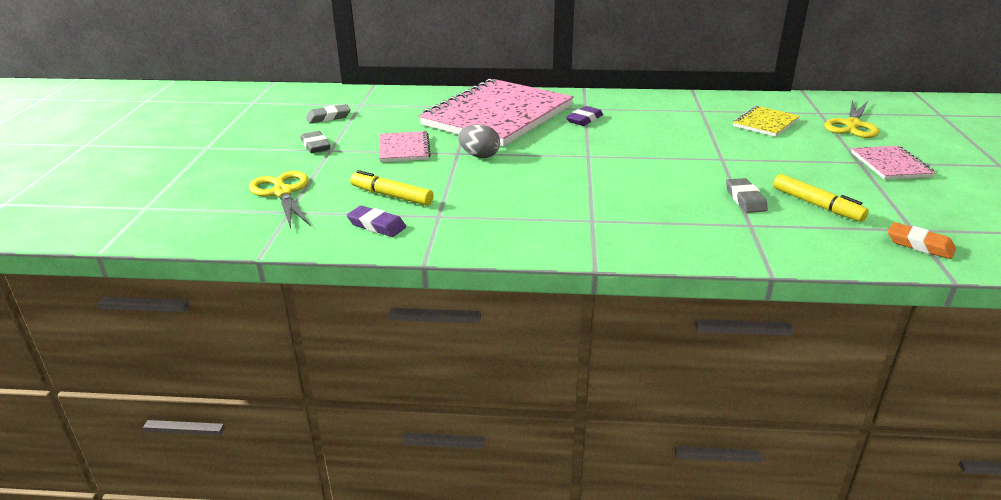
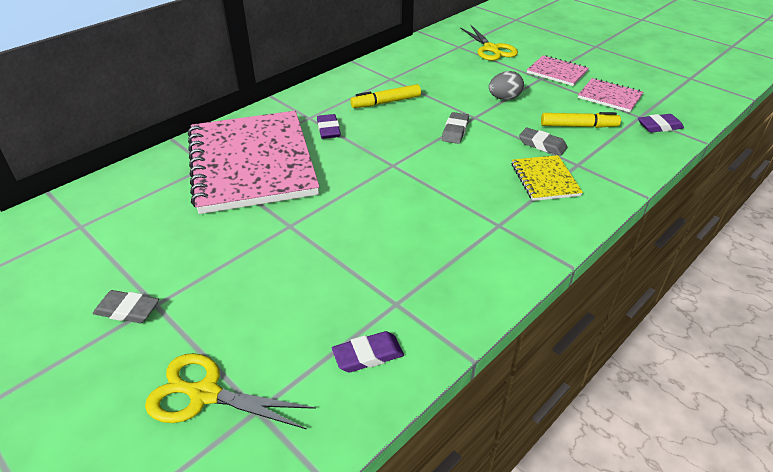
camera: 50 degrees left, 10 degrees up
(328, 117) = (72, 265): grey eraser -> grey eraser (455, 131)
(391, 196) = (320, 313): yellow marker -> yellow marker (386, 102)
(404, 149) = (232, 252): pink notebook -> pink notebook (609, 97)
(479, 156) = (314, 217): grey egg -> grey egg (504, 98)
(765, 123) = (446, 71): yellow notebook -> yellow notebook (545, 179)
(919, 245) = (659, 126): orange eraser -> purple eraser

